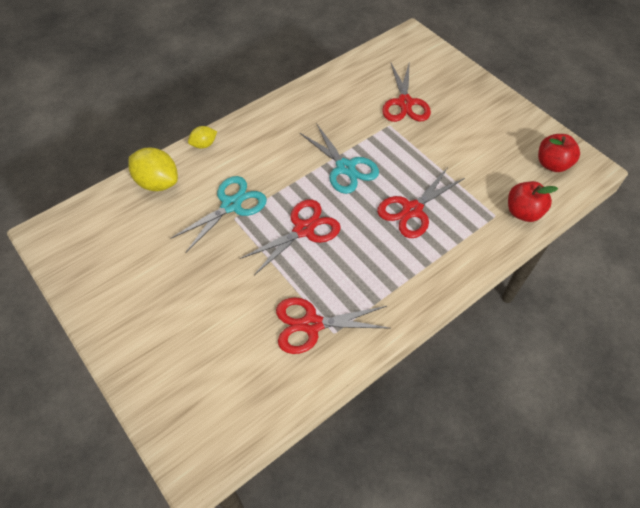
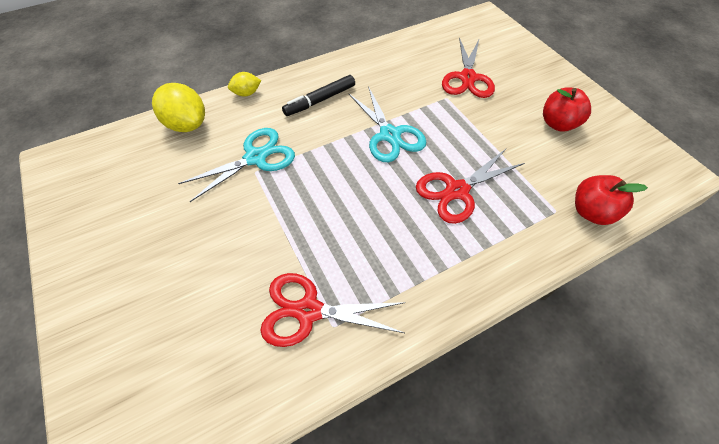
camera: 10 degrees right, 0 degrees up
(274, 143) = (320, 100): none -> black marker
(304, 229) = (327, 195): red scissors -> none
(552, 164) = (631, 161): red apple -> red apple (558, 124)

